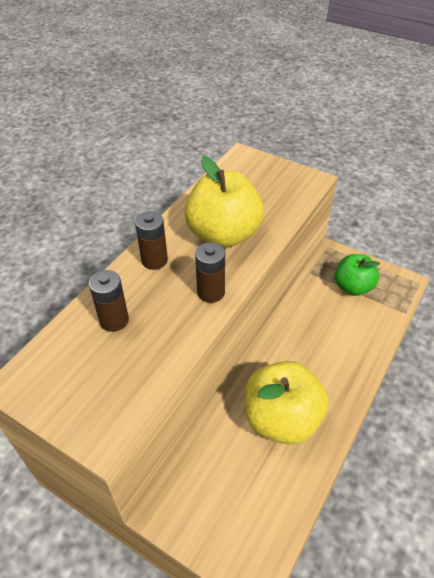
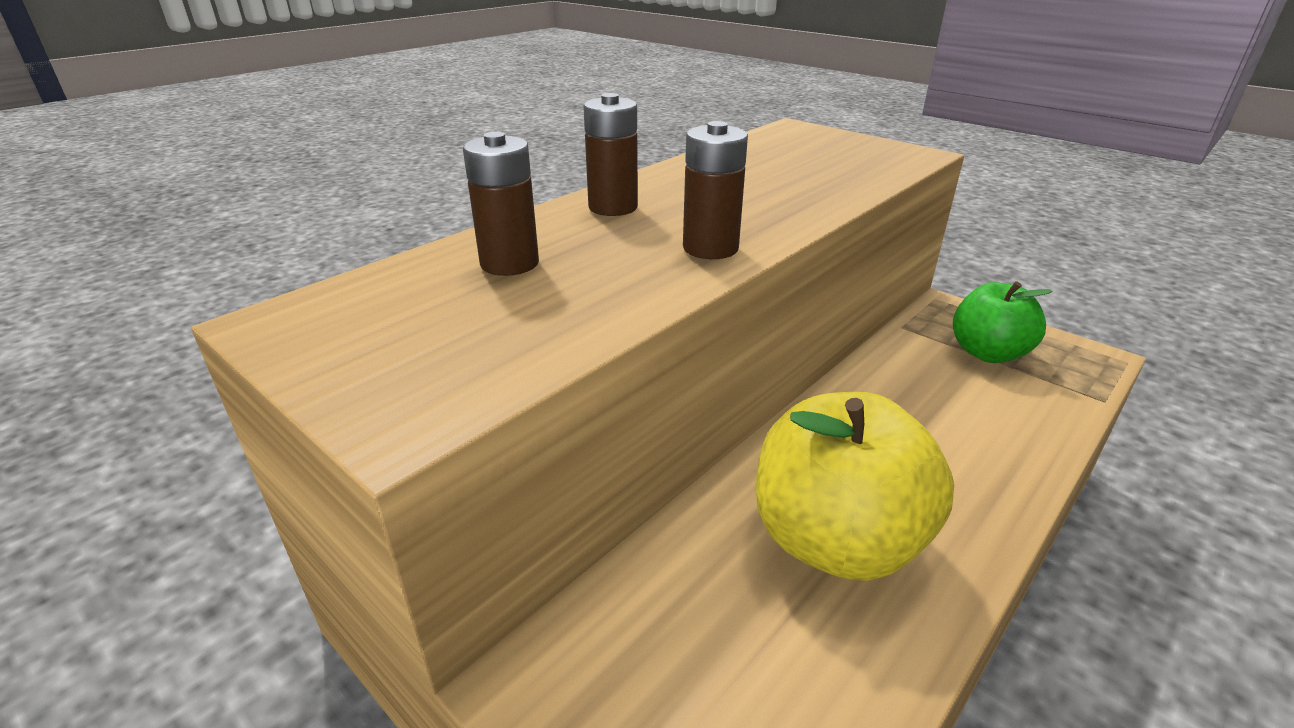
camera: 10 degrees right, 15 degrees down
(223, 234) = (748, 191): yellow apple -> none

